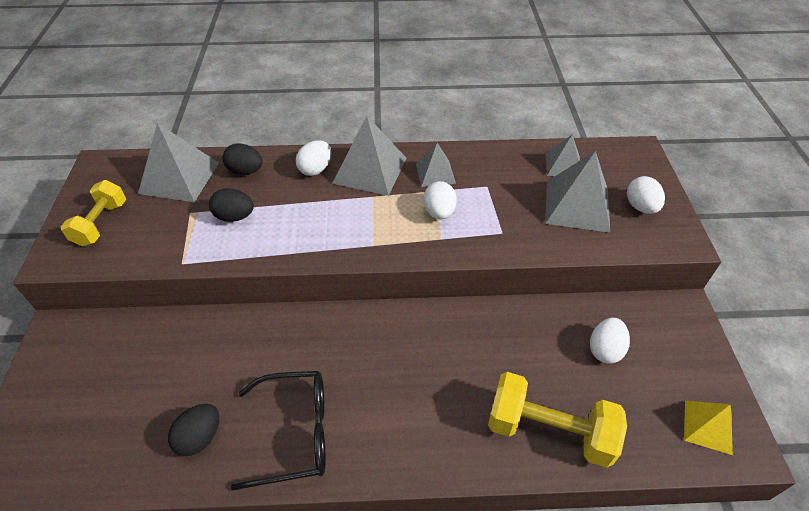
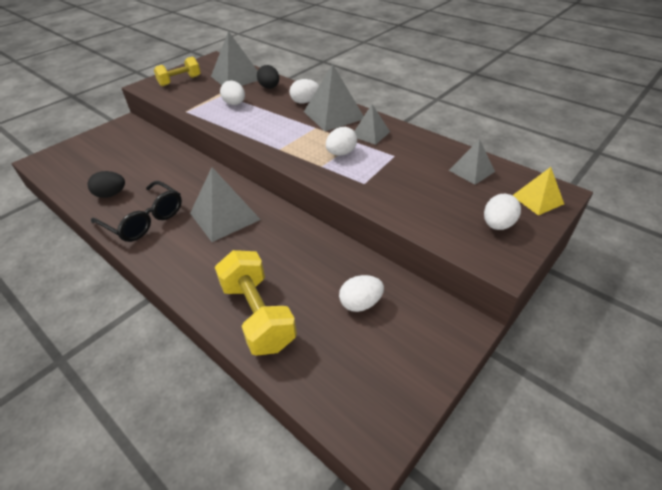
camera: 45 degrees right, 5 degrees down
(235, 217) = (235, 104): black egg -> white egg
(577, 206) = (443, 197): grey pyramid -> grey pyramid (225, 216)
(708, 426) = (366, 403): yellow pyramid -> yellow pyramid (537, 199)

